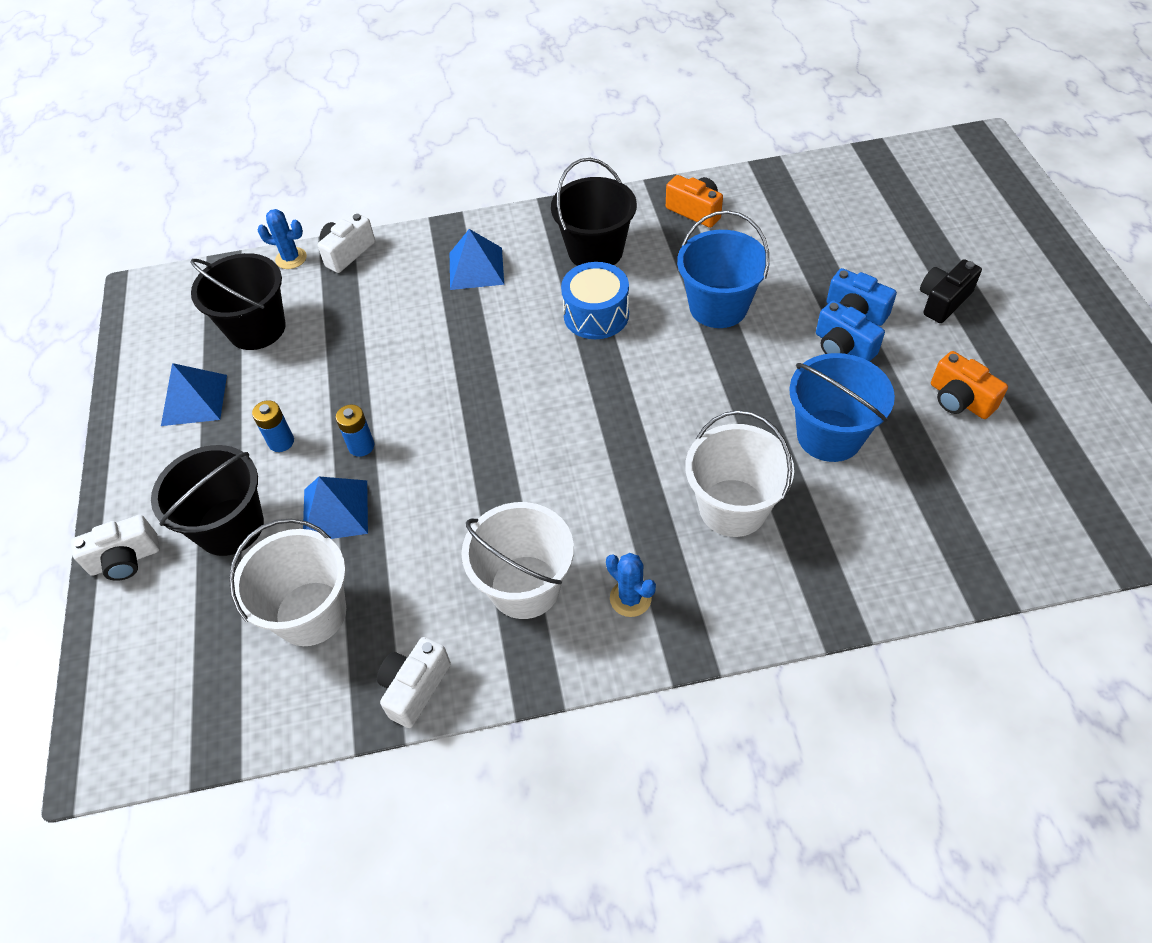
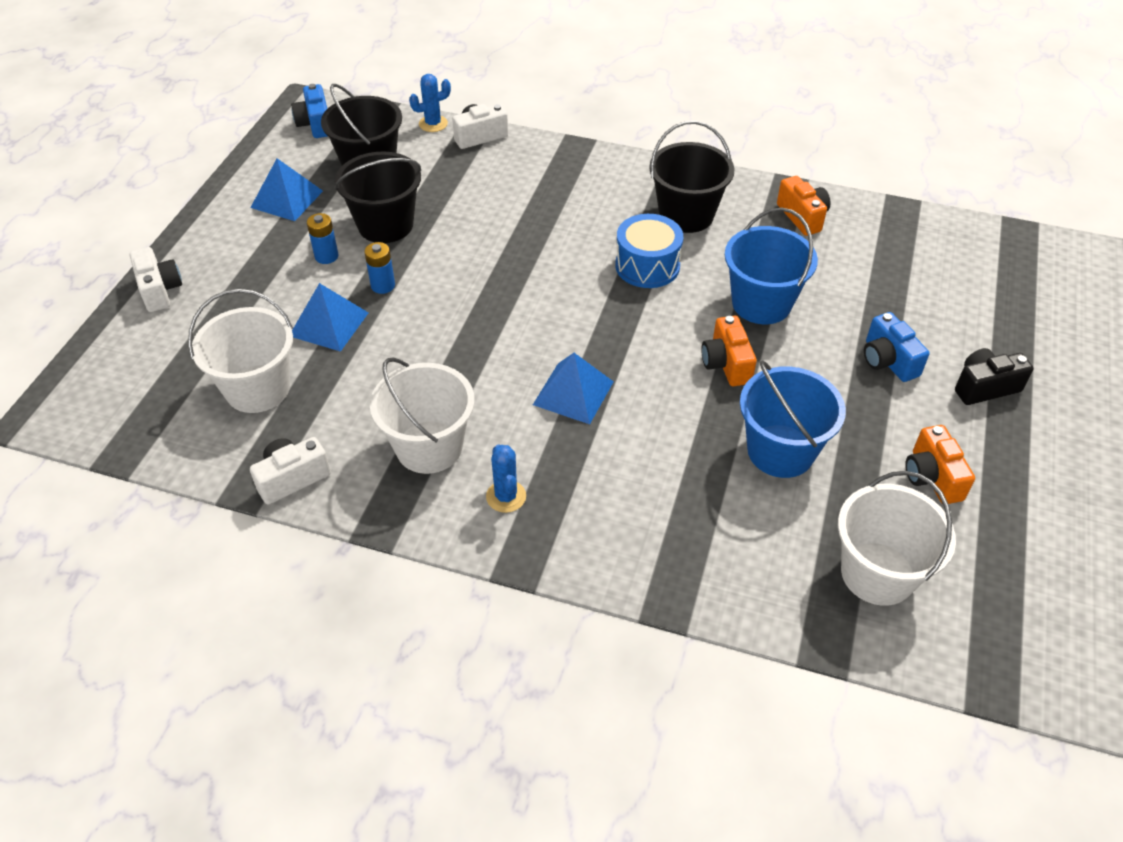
camera: 25 degrees right, 5 degrees down
(125, 559) = (160, 290): white camera -> white camera turned 120 degrees counterclockwise
(230, 526) = (246, 300): black bucket -> black bucket (385, 225)
(291, 258) = (433, 124): blue cactus -> blue cactus turned 60 degrees counterclockwise
(476, 268) = (574, 188): blue pyramid -> blue pyramid (573, 393)
(729, 376) = (726, 364): none -> orange camera
(732, 508) = (647, 468): white bucket -> white bucket (877, 573)
(843, 347) = (852, 384): blue camera -> blue camera (315, 124)

